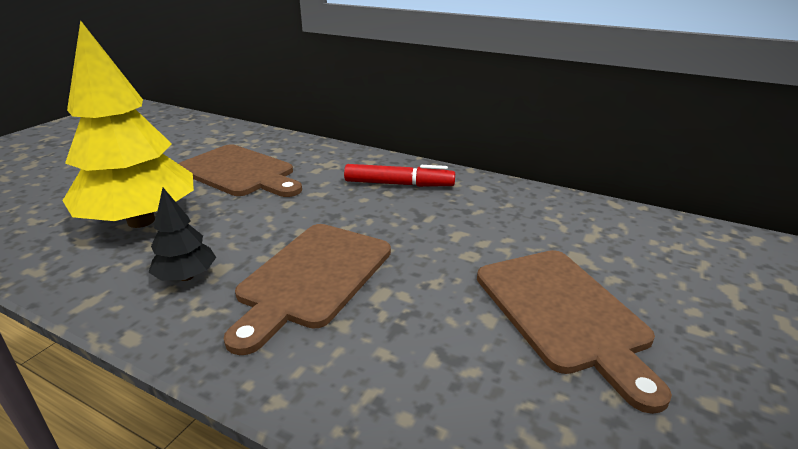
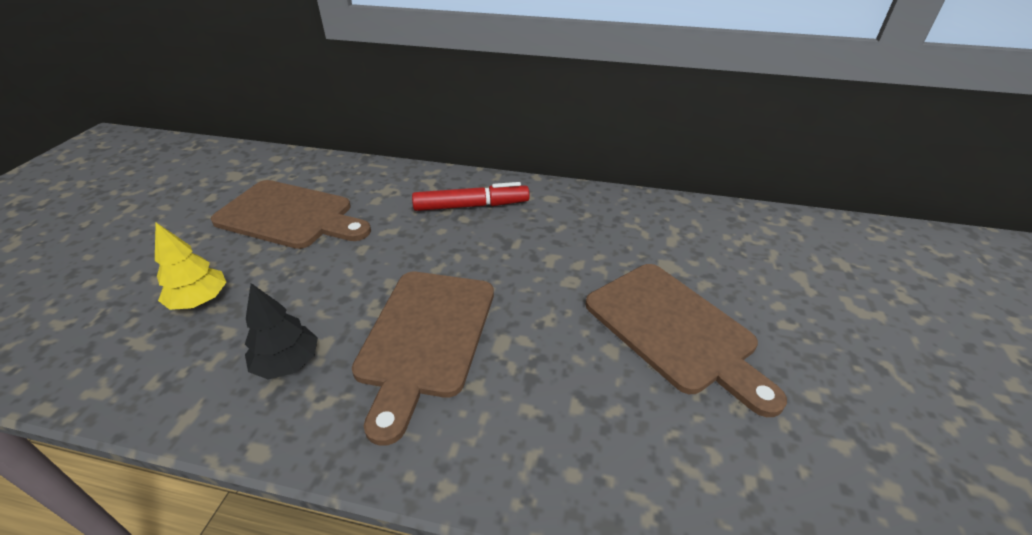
camera: 15 degrees left, 10 degrees up
(141, 221) = (200, 301): yellow tree -> yellow tree, size x0.45

